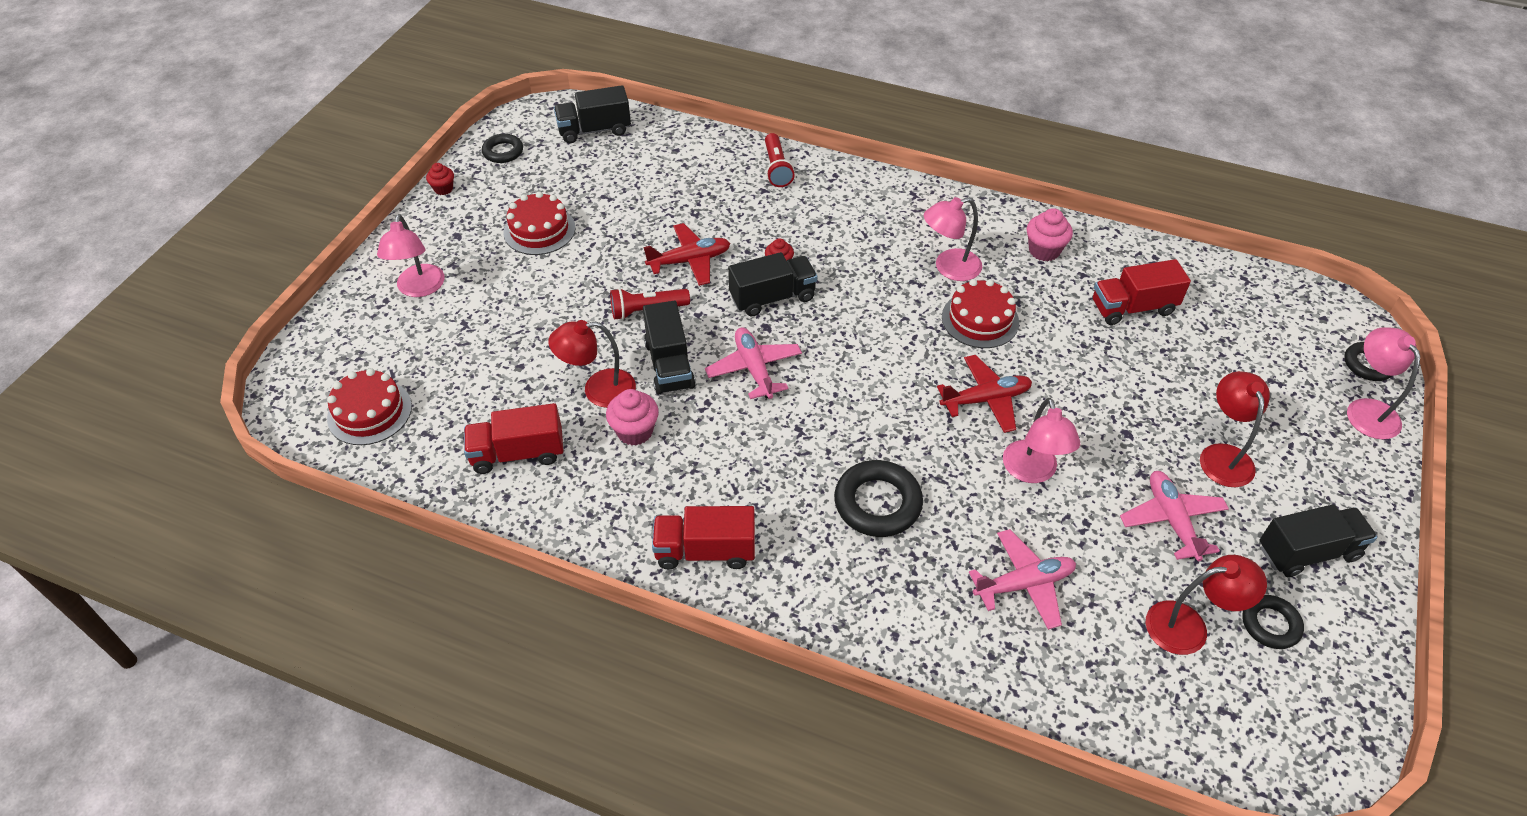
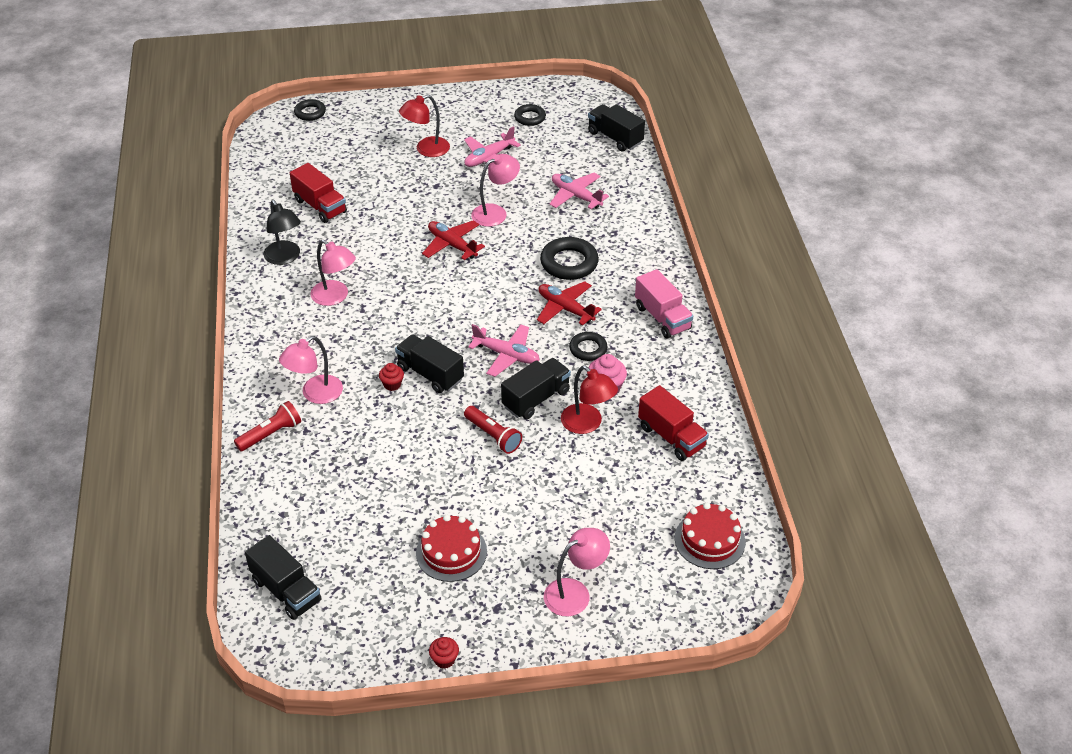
camera: 120 degrees left, 5 degrees down
(503, 152) = (362, 646): black ring -> black ring (588, 349)
(689, 261) = (422, 437): red plane -> red plane (565, 309)
(705, 551) = (662, 318): red truck -> pink truck
(754, 369) = (506, 355): pink plane -> pink plane turned 105 degrees counterclockwise
(980, 319) = (379, 267): red cake -> none
(1044, 250) = (285, 258): pink cupcake -> black lamp
(1189, 626) = (553, 140): red lamp -> none
(1307, 552) = (473, 113): black truck -> black truck (615, 138)
(1366, 410) = (350, 109): pink lamp -> pink lamp (315, 394)

